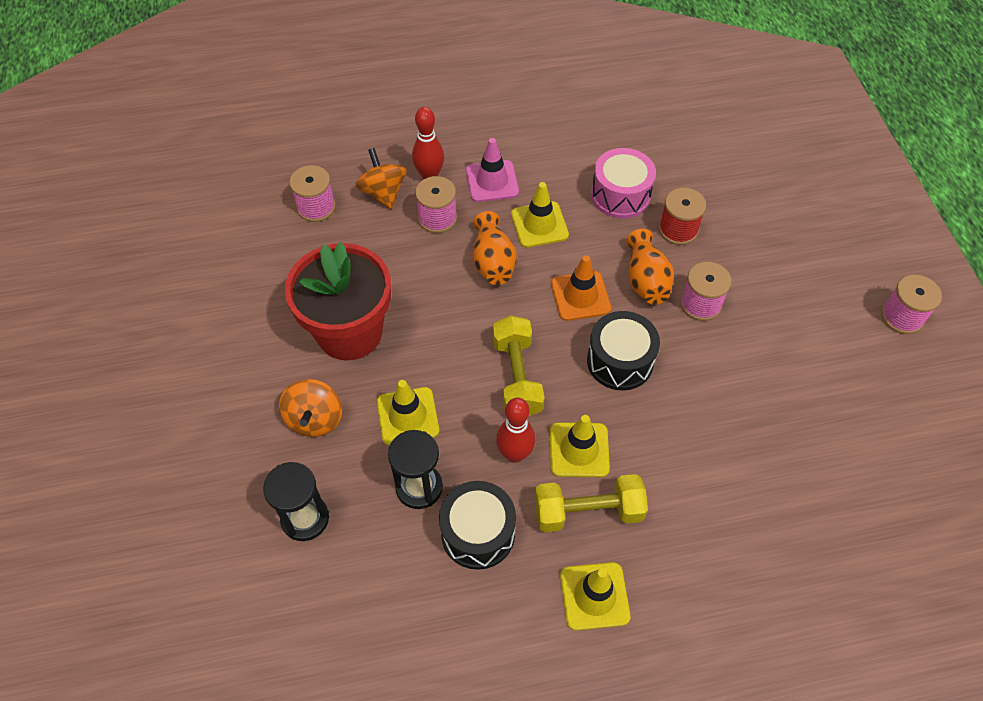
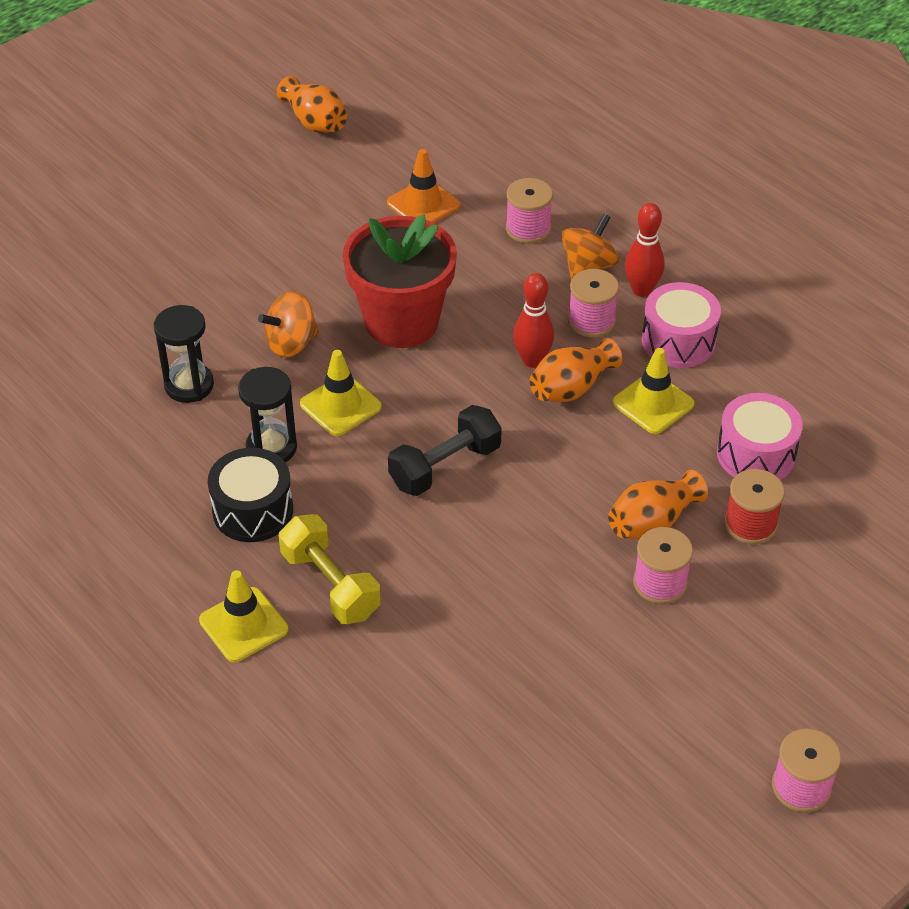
camera: 60 degrees right, 10 degrees down
(74, 282) = (315, 122): none -> orange vase
(492, 181) = (678, 341): pink traffic cone -> pink drum
(515, 454) = (355, 502): red bowling pin -> red bowling pin (532, 360)
(517, 377) = (445, 466): yellow dumbbell -> black dumbbell
(579, 450) = (395, 550): yellow traffic cone -> none
(580, 296) = (585, 475): orange traffic cone -> orange traffic cone (423, 204)
(620, 361) = (527, 541): black drum -> none

